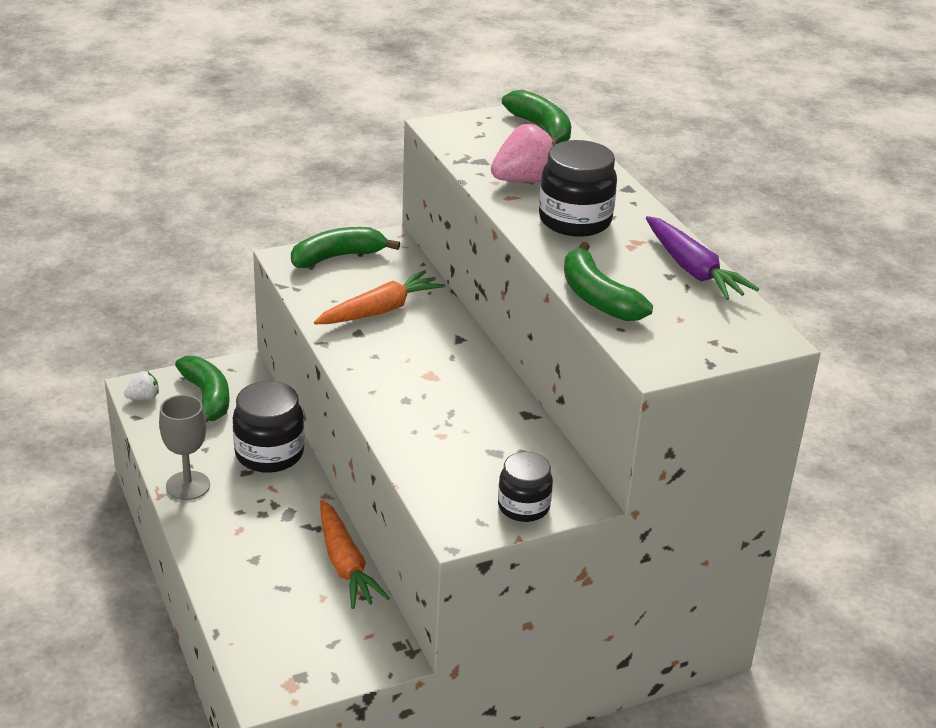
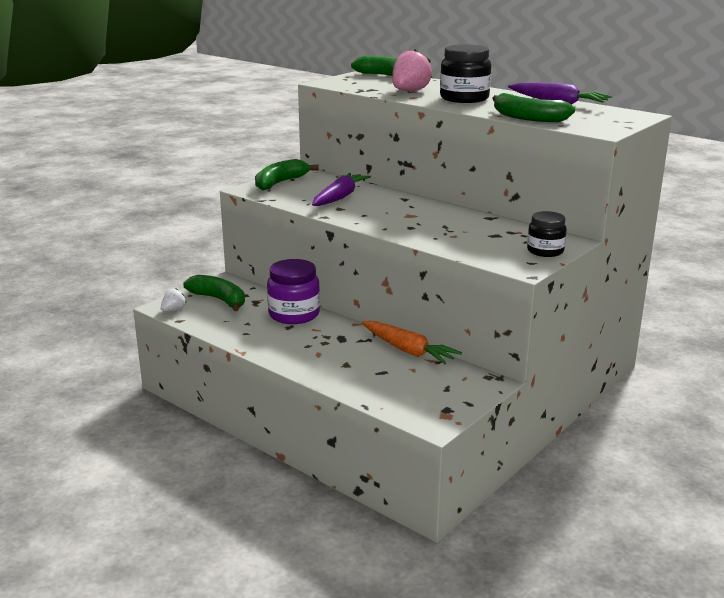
camera: 25 degrees left, 10 degrees down
(188, 486) = (257, 343): grey goblet -> none
(269, 454) = (294, 314): black jar -> purple jar
(380, 310) = (339, 197): orange carrot -> purple carrot

